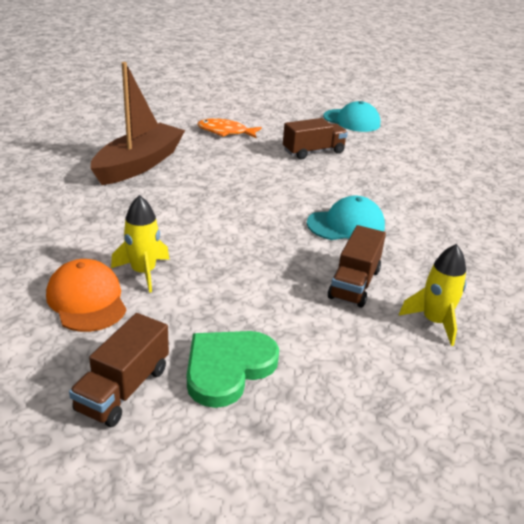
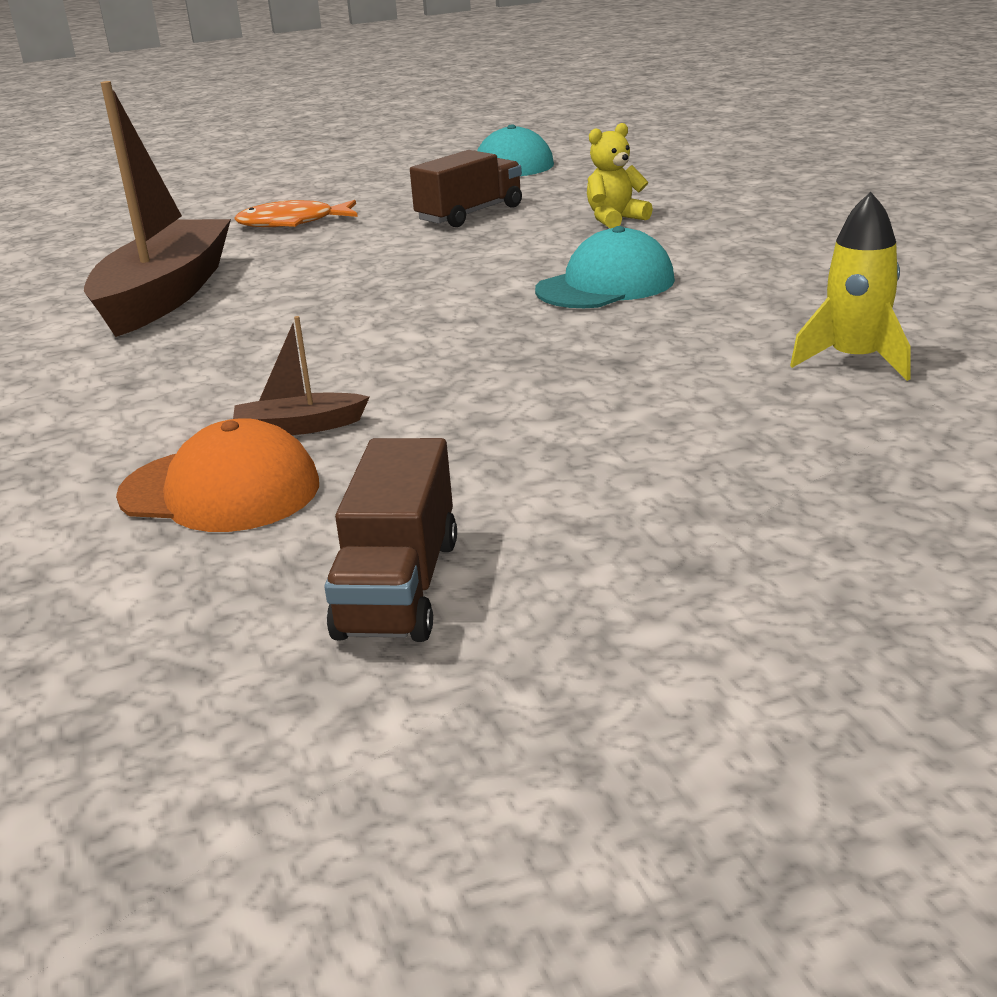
camera: 15 degrees left, 5 degrees down
(87, 300) = (220, 490): orange cap -> orange cap turned 150 degrees clockwise
(143, 272) = (299, 427): yellow rocket -> brown boat
(228, 368) = (567, 506): green heart -> none
(354, 284) = (685, 349): brown truck -> none
(383, 178) = (615, 219): none -> yellow teddy bear

